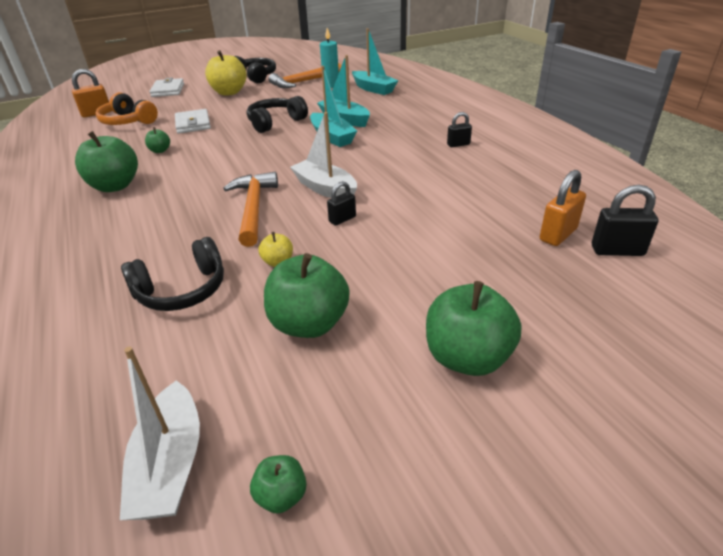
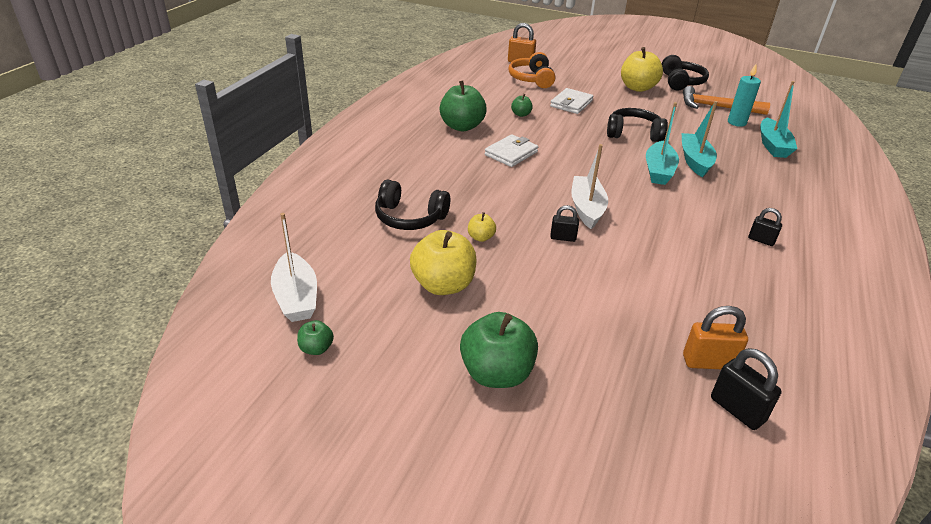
camera: 45 degrees right, 0 degrees up
(168, 90) = (594, 64): white wallet -> white wallet (511, 153)
(170, 465) = (296, 297): white boat -> white boat turned 60 degrees counterclockwise
(253, 208) = (519, 192): orange hammer -> none
(309, 324) = (443, 285): green apple -> yellow apple

